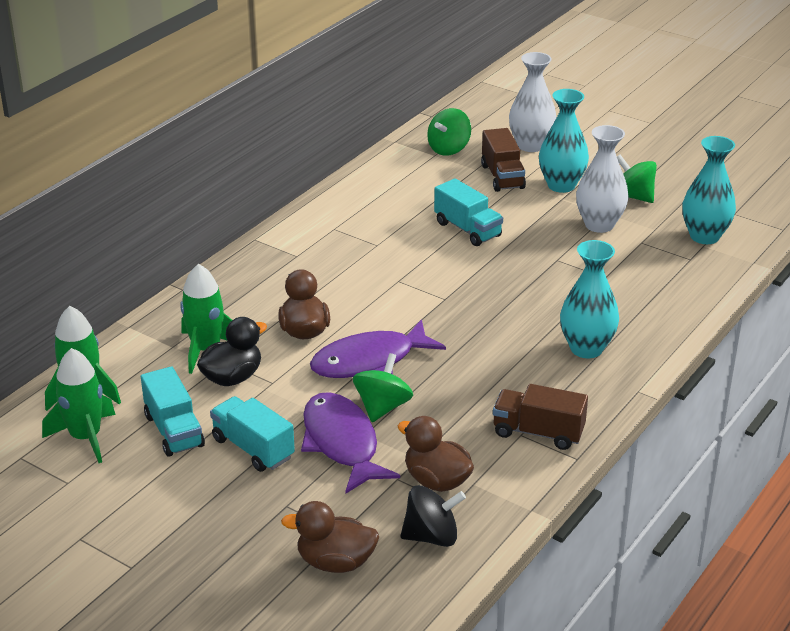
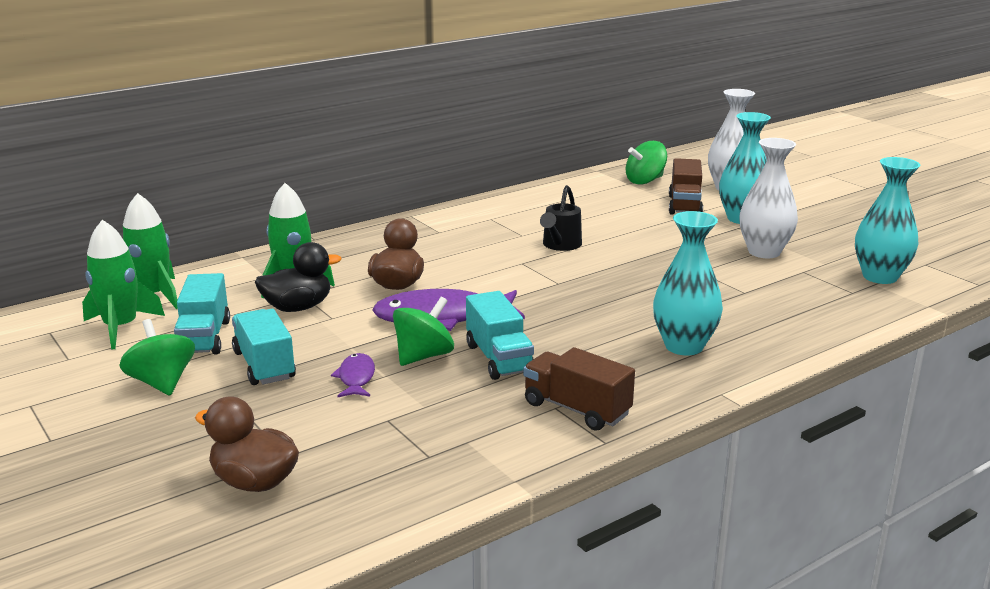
camera: 20 degrees right, 10 degrees down
(342, 443) = (356, 378): purple fish -> purple fish, size x0.49
(419, 252) = (560, 245): none -> black watering can
(431, 536) = (380, 481): black spinning top -> none
(436, 481) = (428, 430): brown duck -> none
(467, 229) = (621, 236): turquoise truck -> turquoise truck (499, 358)
(633, 196) = (815, 236): green spinning top -> green spinning top (162, 383)

